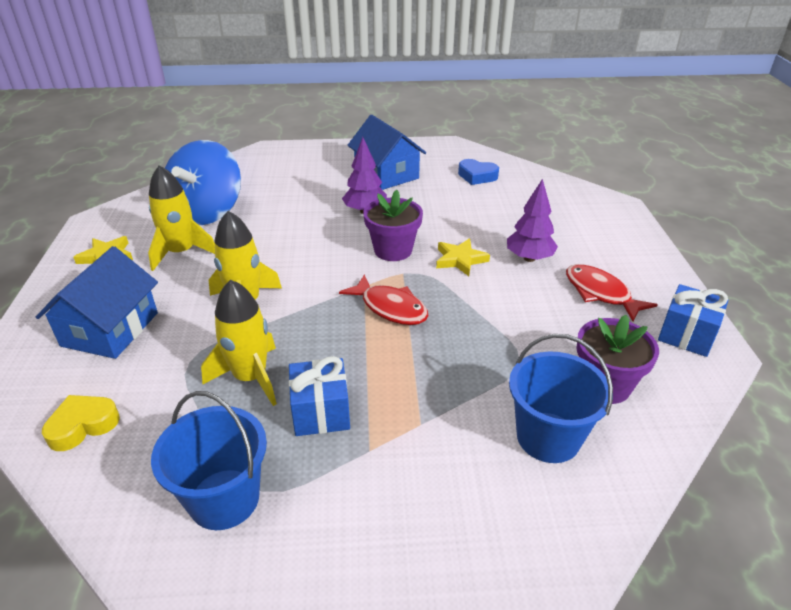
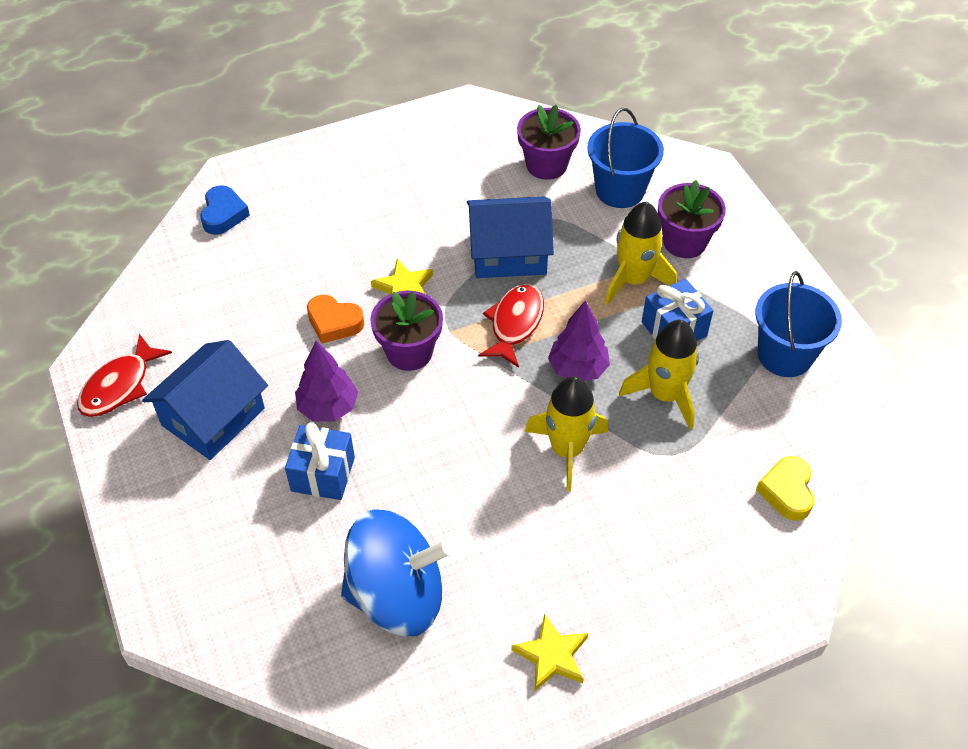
camera: 110 degrees left, 15 degrees up
(83, 425) = (787, 491): yellow heart -> yellow heart turned 60 degrees clockwise
(110, 329) = (669, 555): blue house -> blue house (508, 253)
(181, 252) = (505, 569): yellow rocket -> yellow rocket (633, 280)
(440, 224) = (334, 323): none -> orange heart
(440, 470) = (684, 242): none -> purple flower pot
(477, 176) = (191, 314): blue heart -> blue heart (223, 214)
(529, 258) = (378, 234): purple tree -> purple tree (578, 369)
(600, 293) = (419, 176): red fish -> red fish (119, 386)
(686, 335) = (457, 121): blue gift -> blue gift (323, 474)

